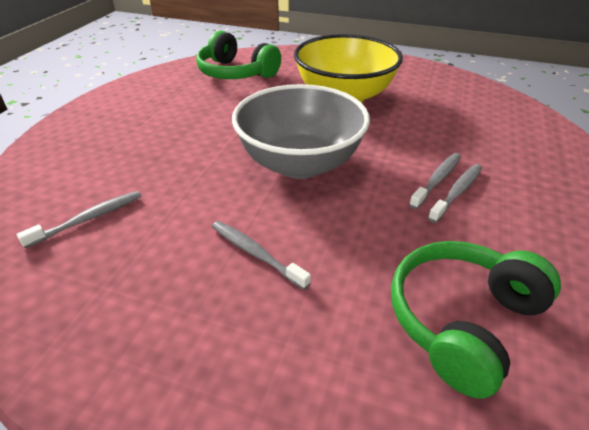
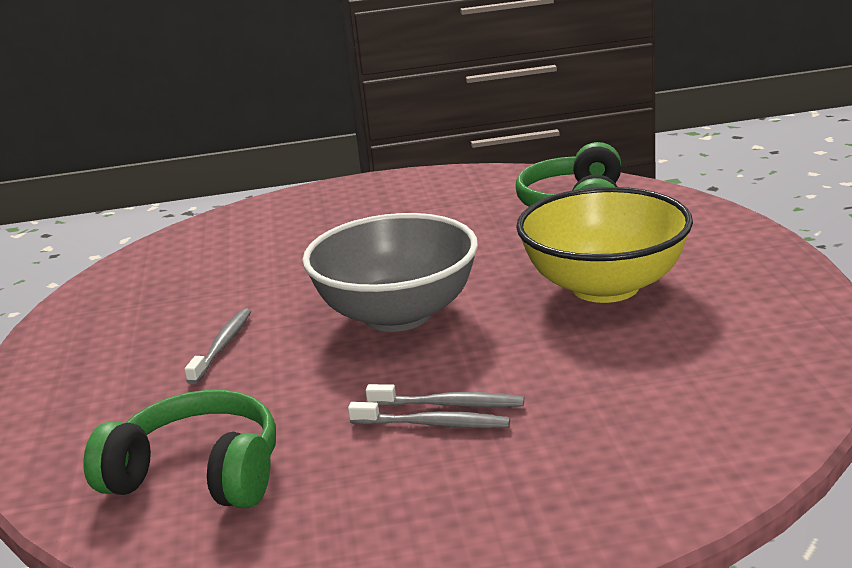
camera: 65 degrees right, 15 degrees down
(89, 219) = (214, 262): grey toothbrush -> none

